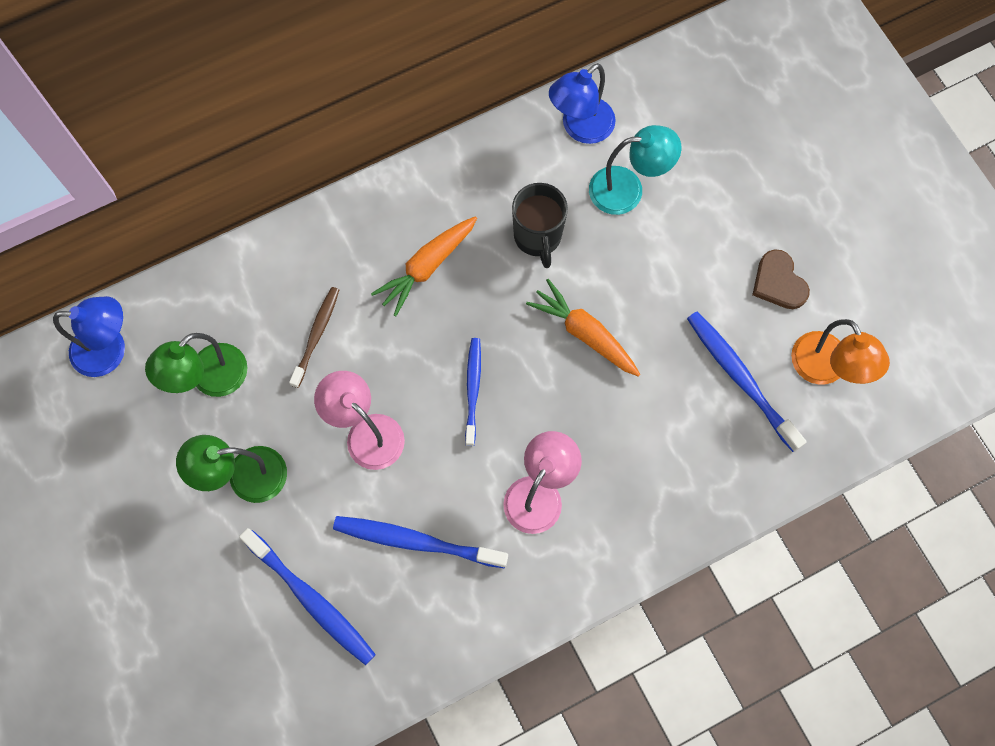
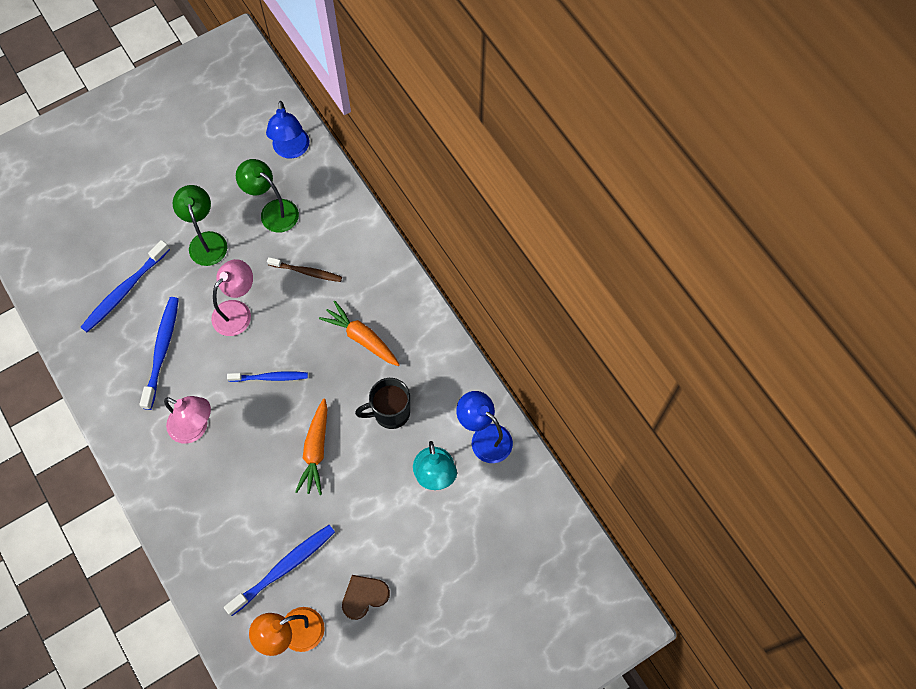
camera: 85 degrees right, 5 degrees down
(584, 333) = (316, 451): orange carrot -> orange carrot turned 150 degrees clockwise

